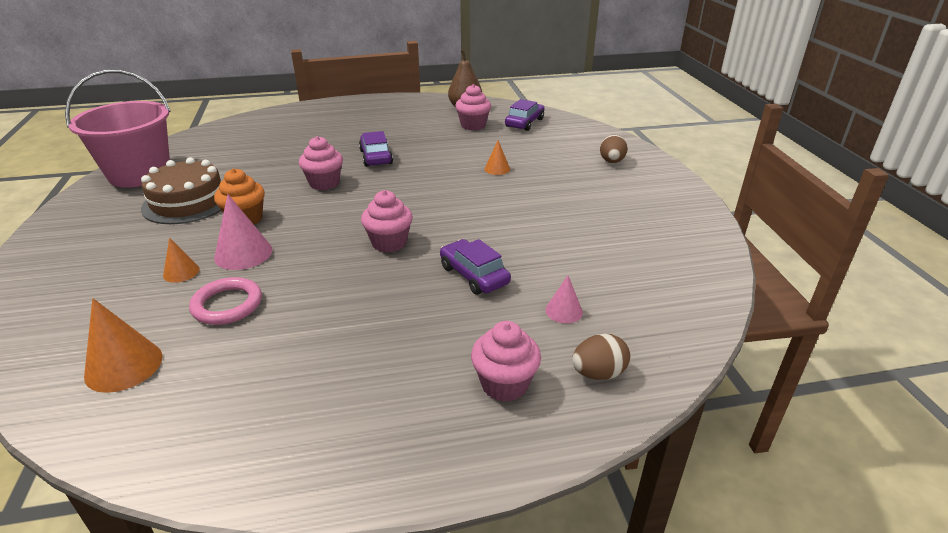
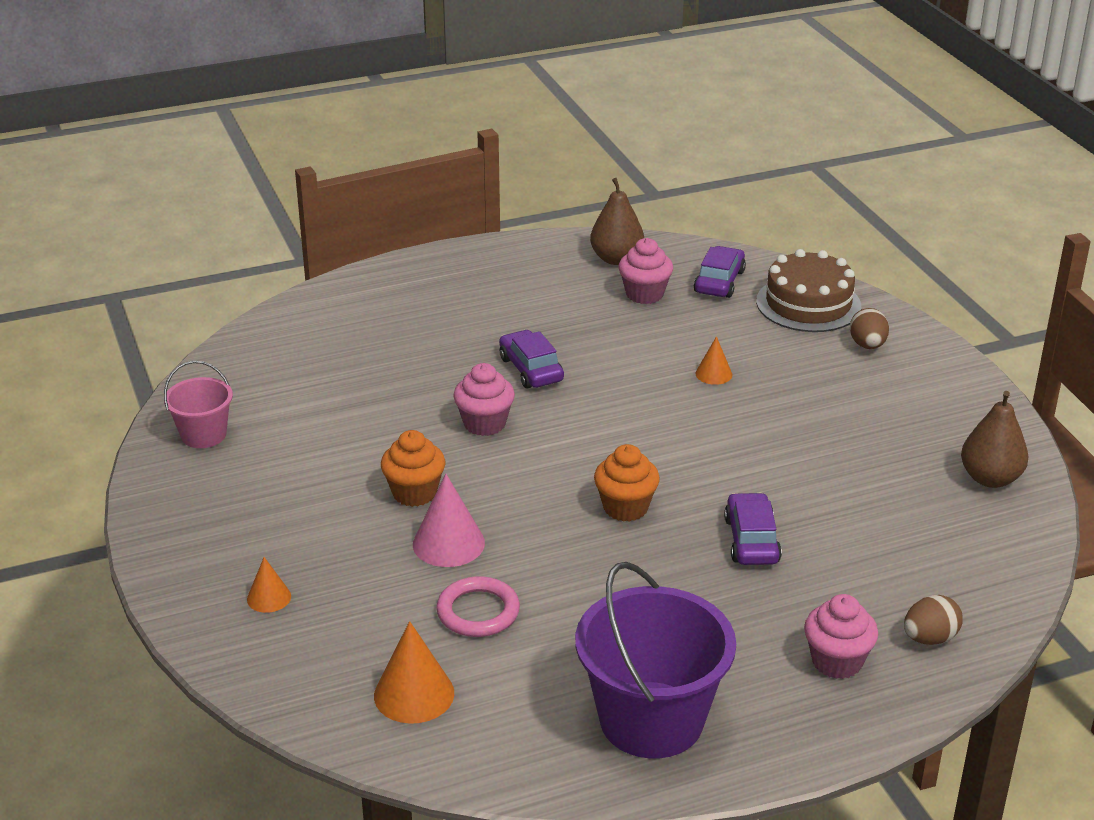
camera: 10 degrees left, 0 degrees up
(140, 174) = (203, 435): pink bucket -> pink bucket, size x0.53
(181, 272) = (388, 577): orange cone -> orange cone (269, 597)
(188, 202) = (313, 474): brown cake -> brown cake (808, 304)
(307, 418) = (651, 720): none -> purple bucket
(389, 243) = (625, 507): pink cupcake -> orange cupcake
(474, 275) = (751, 540): purple car -> purple car turned 45 degrees clockwise
(564, 311) = (872, 573): pink cone -> none
(683, 250) = (990, 478): none -> brown pear

